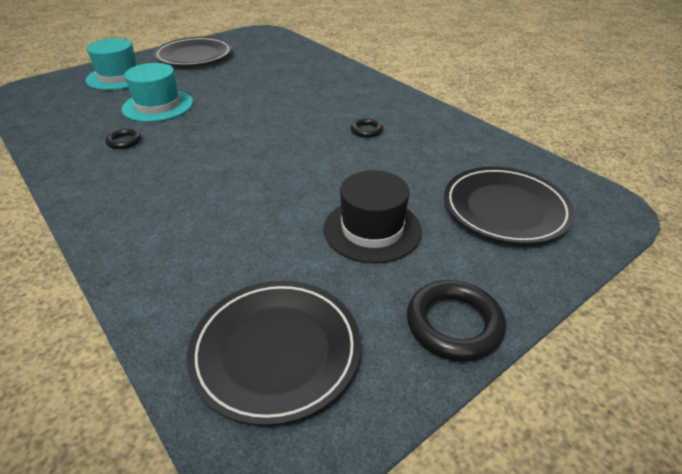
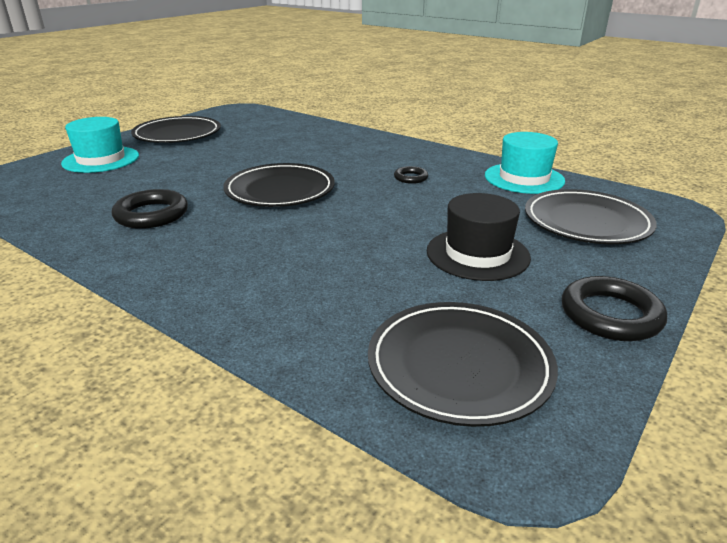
camera: 15 degrees left, 10 degrees down
(124, 141) = (151, 214): black ring -> black ring, size x1.83
(158, 106) = (168, 180): turquoise hat -> turquoise hat (524, 178)
(242, 129) = (280, 190): none -> black plate

